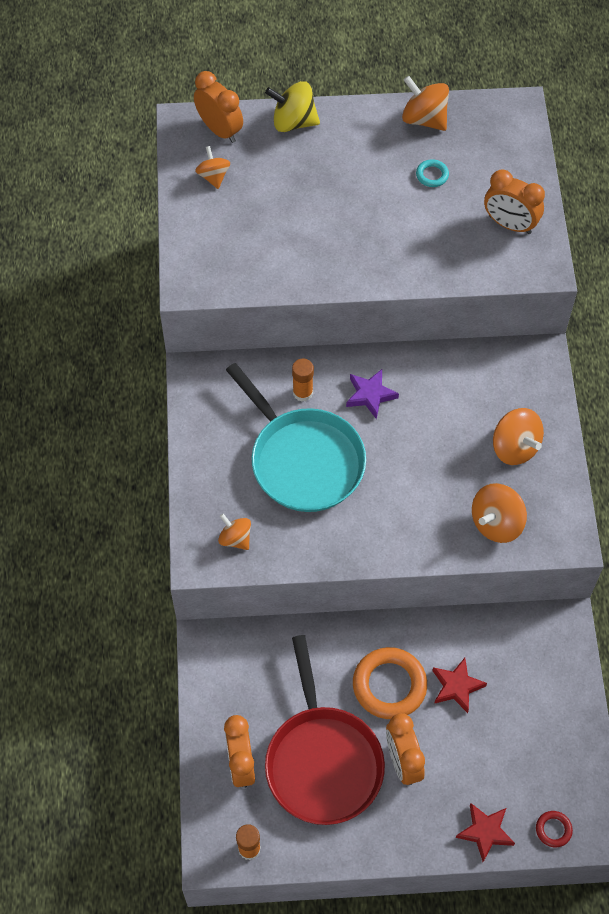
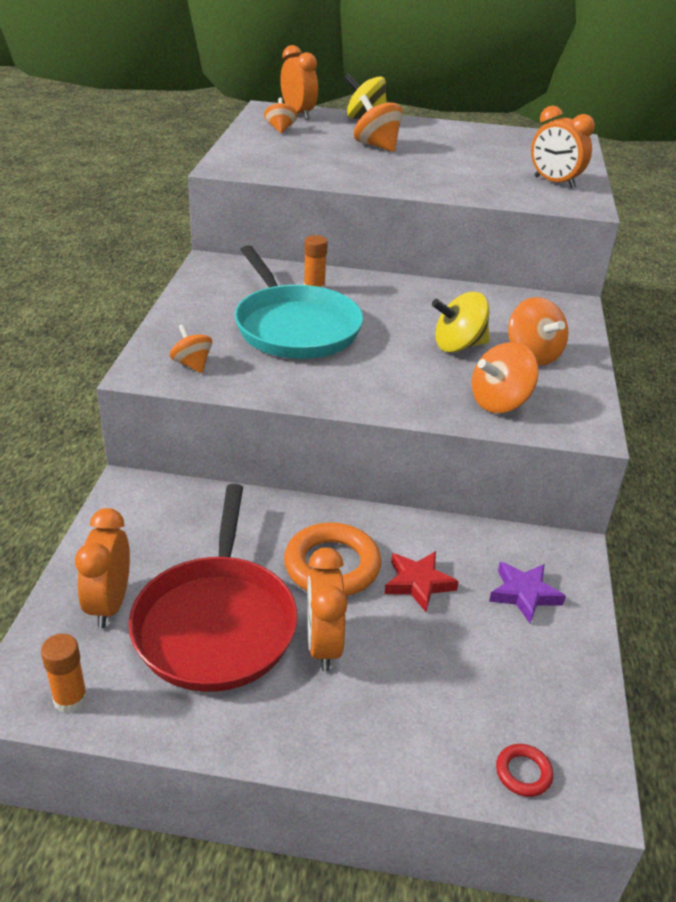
camera: 10 degrees right, 25 degrees down
(370, 395) = (384, 300): purple star -> purple star (524, 594)
(424, 119) = (484, 132): orange spinning top -> orange spinning top (376, 146)
(432, 175) = (483, 153): turquoise ring -> none
(450, 451) = (458, 346): none -> yellow spinning top
(485, 832) = (418, 753): red star -> none

